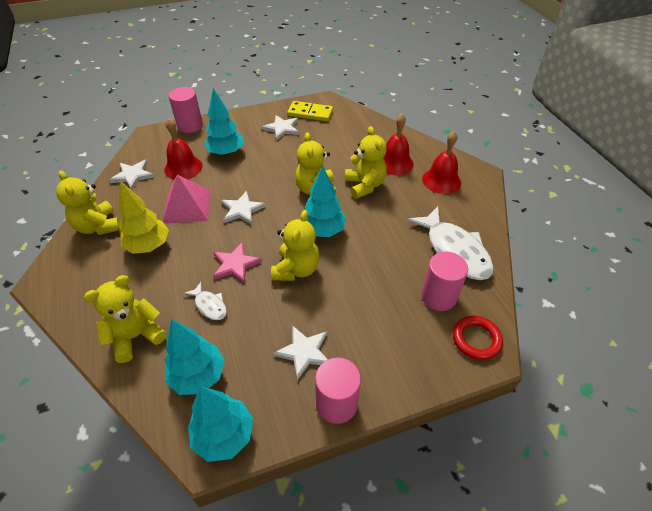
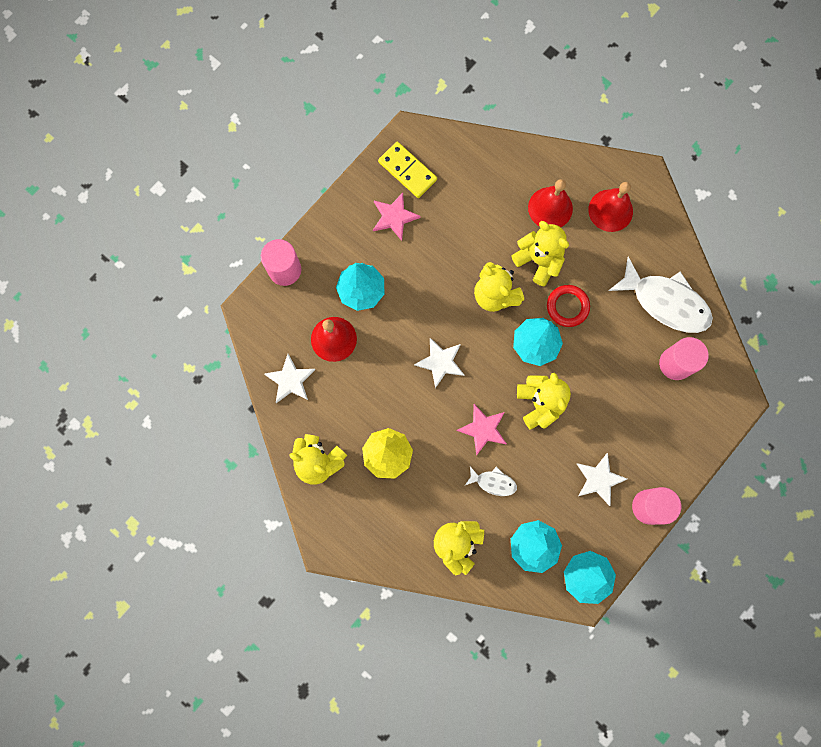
camera: 30 degrees left, 30 degrees up
(187, 206) = (382, 388): pink pyramid -> none
(282, 129) = (394, 217): white star -> pink star
(310, 113) = (407, 171): yellow domino -> yellow domino turned 60 degrees clockwise
(476, 339) = (723, 390): red ring -> red ring (567, 306)

